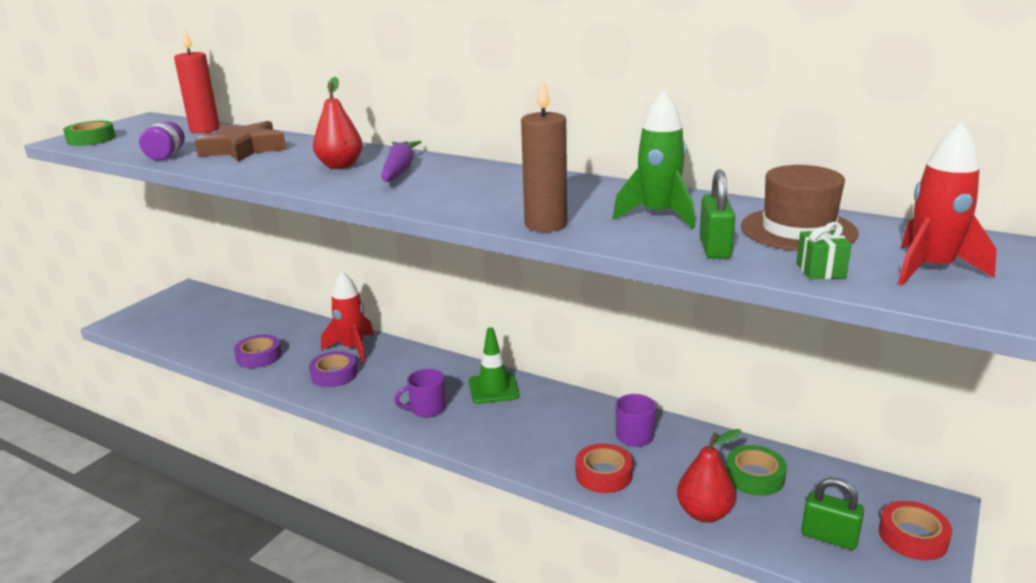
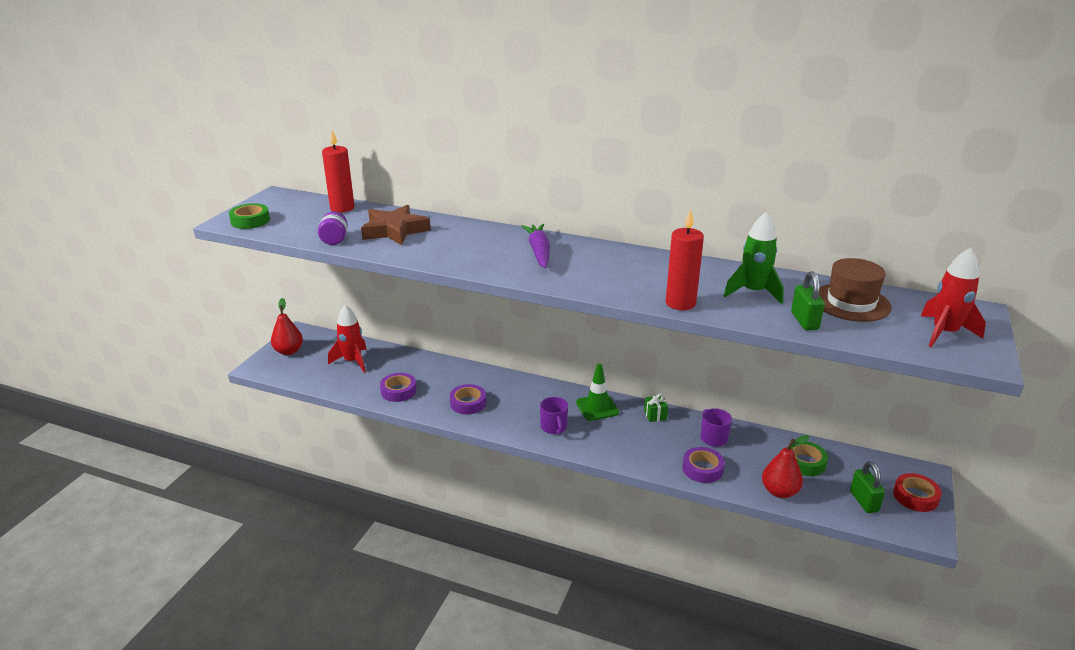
camera: 10 degrees left, 5 degrees up
(340, 166) = (488, 248): red pear -> red pear (289, 351)
(352, 348) = (471, 380): red rocket -> red rocket (352, 361)
(427, 409) = (554, 427): purple mug -> purple mug turned 75 degrees counterclockwise
(545, 224) = (680, 303): brown candle -> red candle
(603, 474) = (702, 469): red tape -> purple tape
(820, 270) = (878, 337): green gift -> green gift (655, 415)
(829, 537) = (864, 501): green padlock -> green padlock turned 60 degrees clockwise

